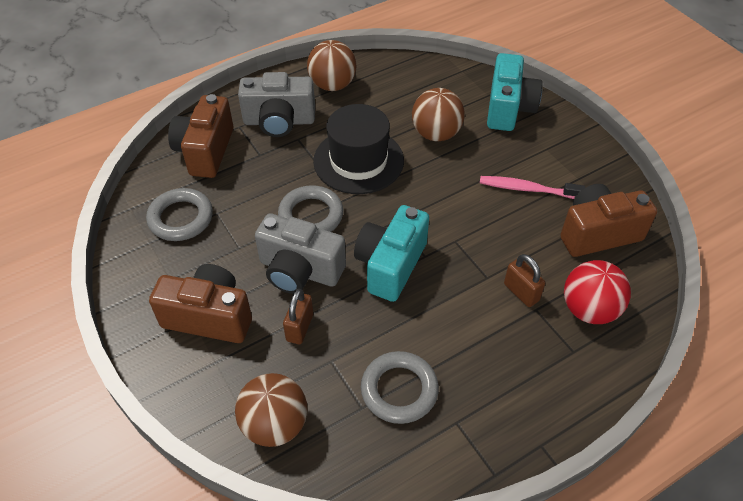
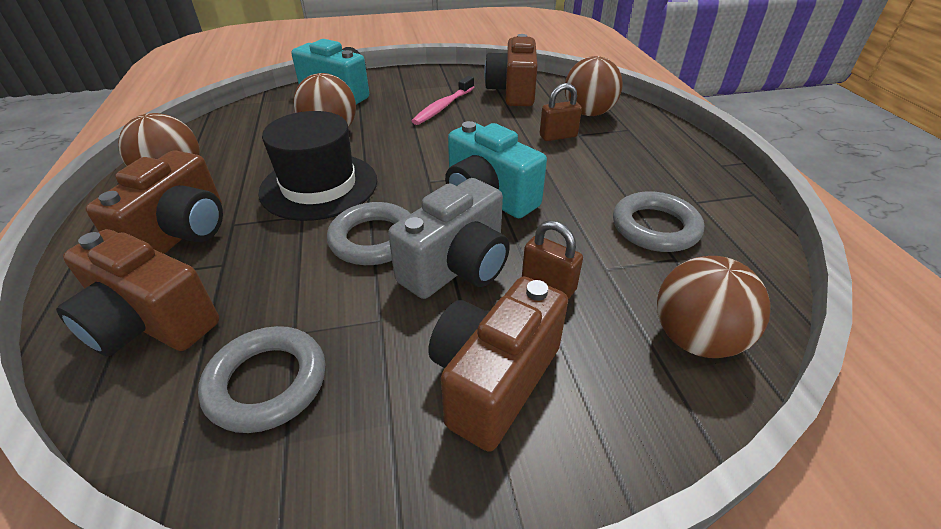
camera: 70 degrees left, 10 degrees down
(279, 121) = (181, 233): grey camera -> brown camera
(589, 309) = (588, 113): red ball -> brown ball

